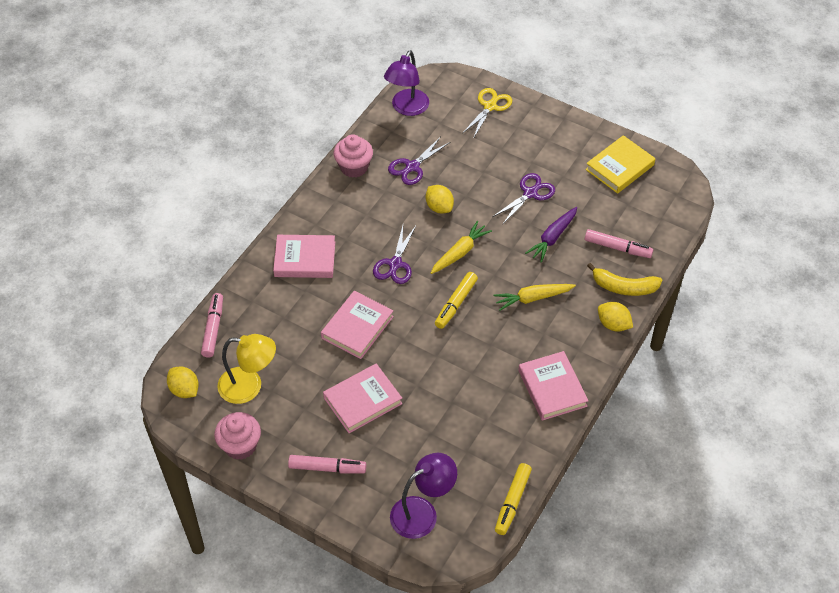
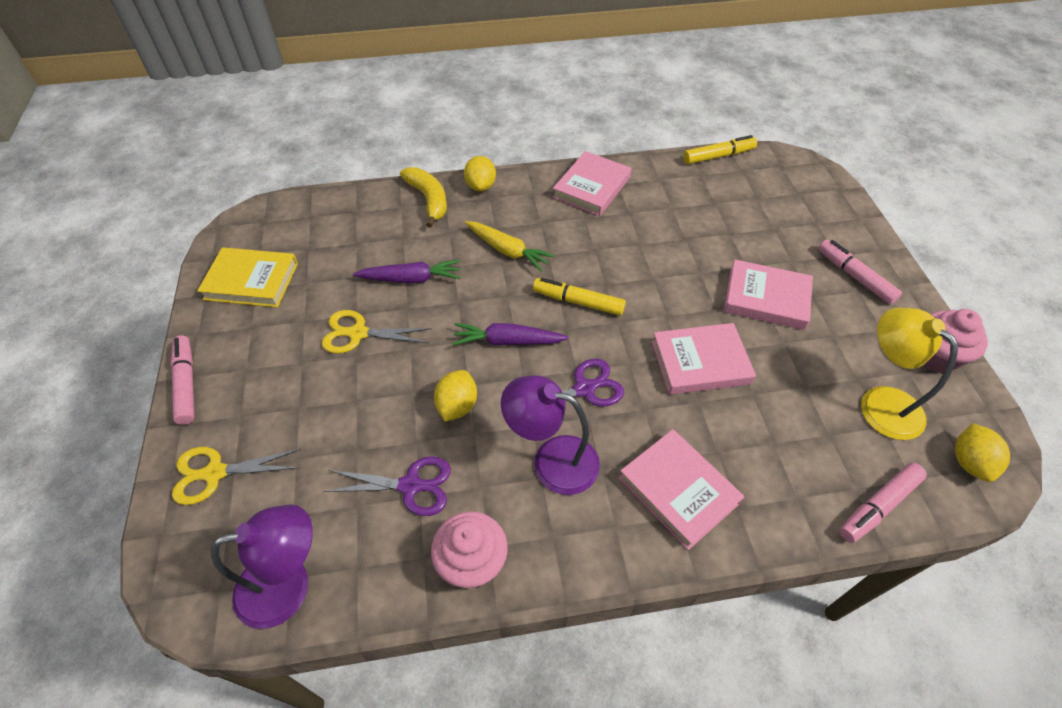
camera: 130 degrees left, 0 degrees up
(422, 512) = (798, 196): purple lamp -> purple lamp (552, 460)
(456, 304) = (578, 302): yellow marker -> yellow marker turned 150 degrees counterclockwise
(460, 252) = (508, 341): yellow carrot -> purple carrot
(530, 193) = (358, 333): purple scissors -> yellow scissors
(617, 248) = (380, 226): pink marker -> pink marker (186, 383)

